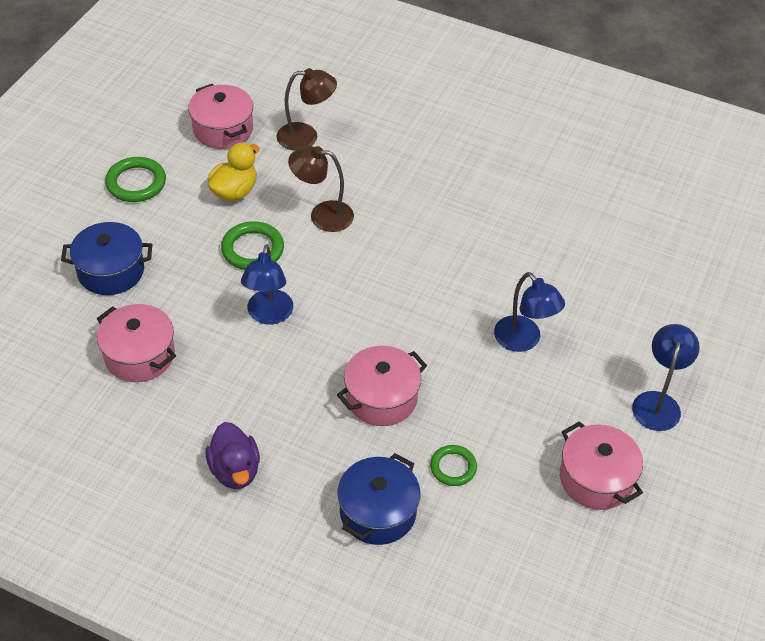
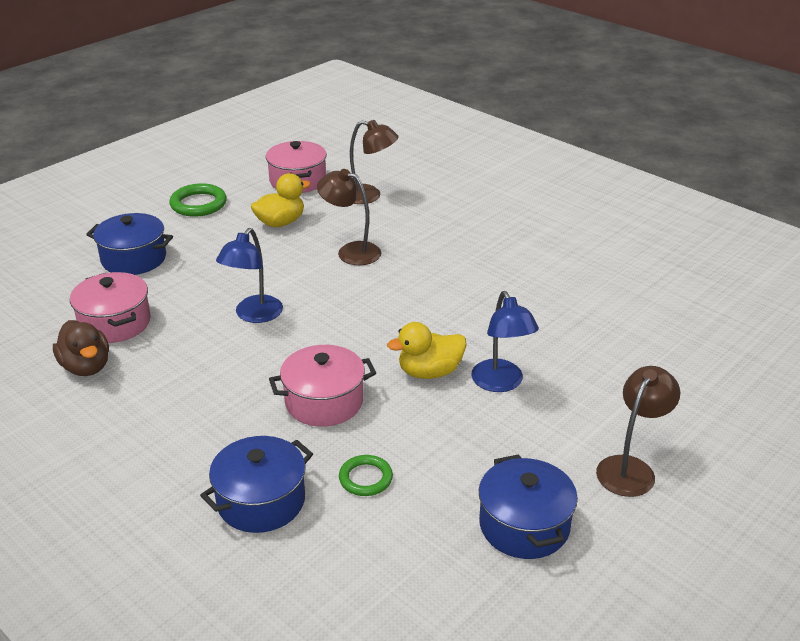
camera: 20 degrees right, 15 degrees down
(142, 413) = (86, 367): none -> brown duck
(235, 470) = (140, 431): purple duck -> none
(253, 249) = (270, 265): green ring -> none
(458, 343) = (429, 372): none -> yellow duck
(596, 479) = (524, 525): pink pot -> blue pot
(658, 402) = (631, 468): blue lamp -> brown lamp

